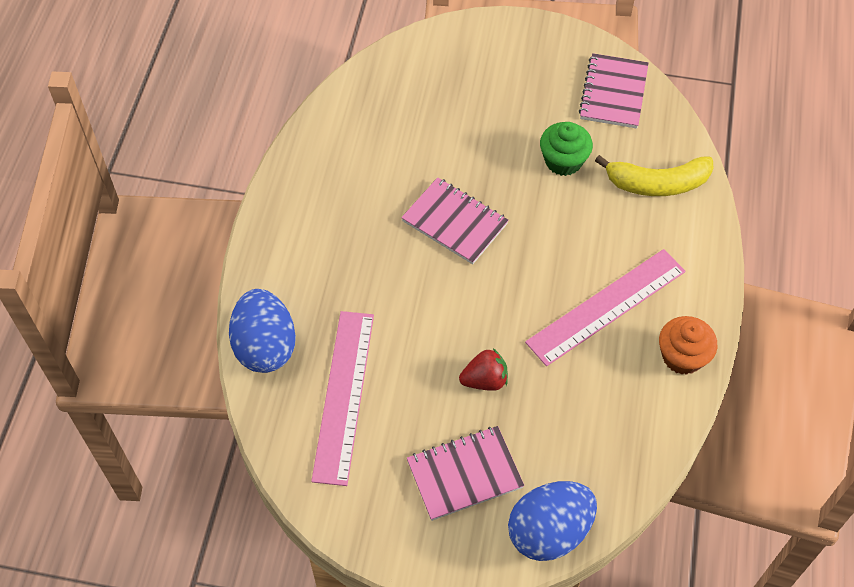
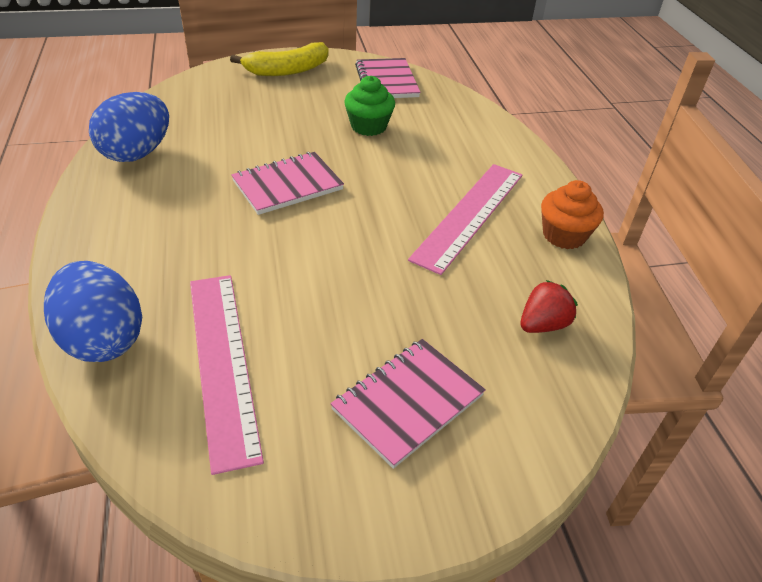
camera: 25 degrees left, 15 degrees down
(455, 222) = (287, 185): pink notebook -> pink notebook turned 45 degrees counterclockwise
(485, 380) = (383, 303): red strawberry -> red strawberry (542, 325)
(549, 532) = (539, 433): blue egg -> blue egg (137, 153)
(657, 183) = (458, 126): yellow banana -> yellow banana (287, 70)

